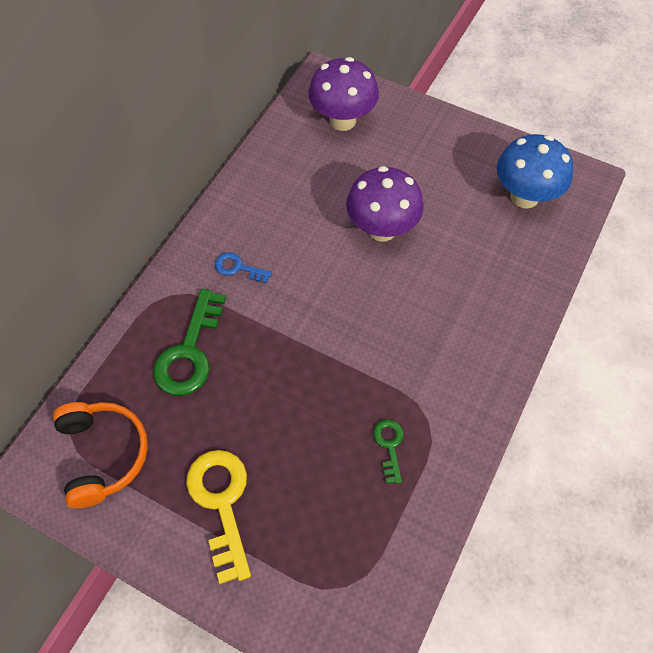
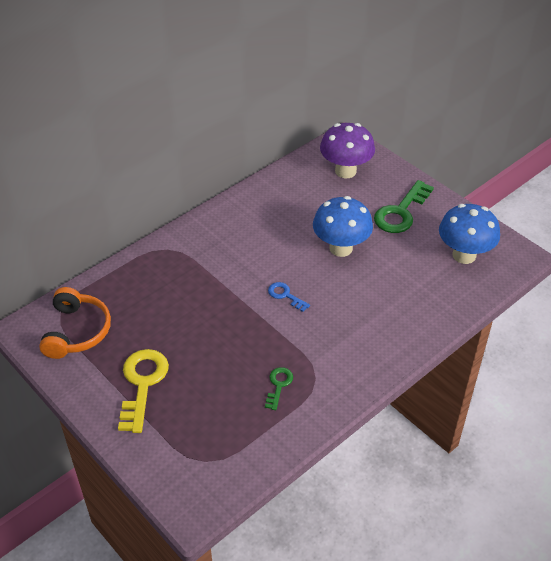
camera: 20 degrees right, 15 degrees down
(190, 352) = (164, 287): green key -> green key (401, 212)
(238, 268) = (223, 245): blue key -> blue key (285, 295)
(382, 229) = (341, 248): purple mushroom -> blue mushroom

